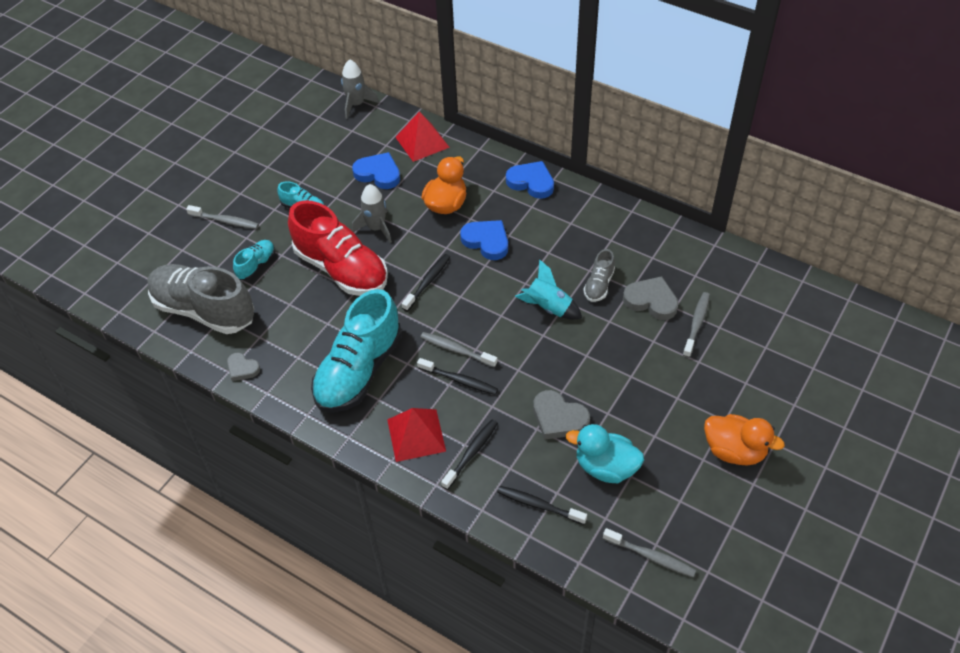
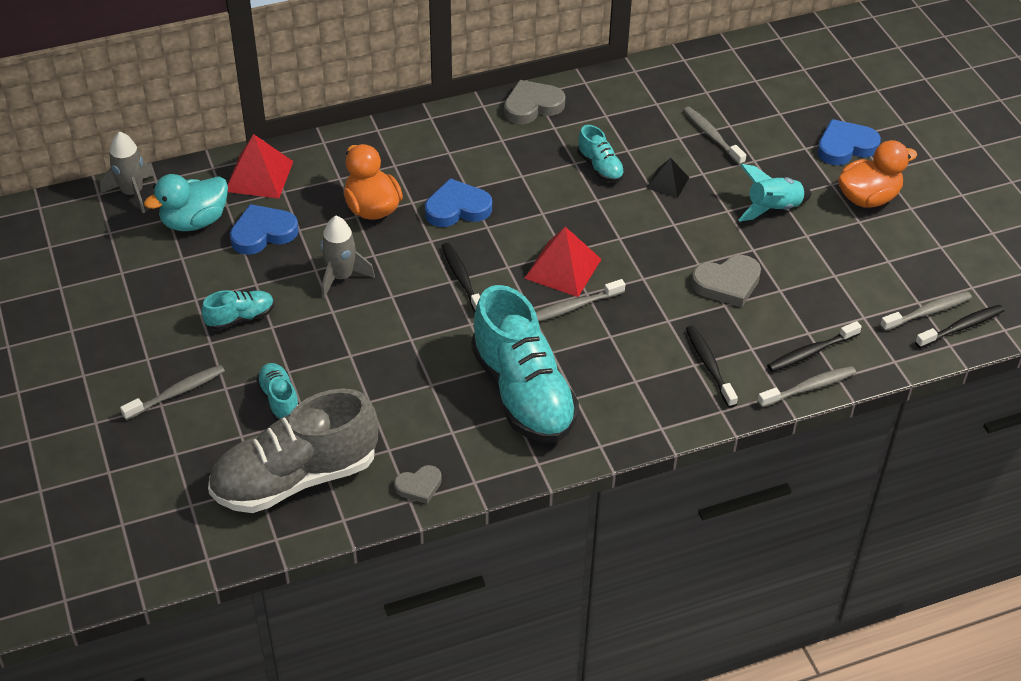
camera: 55 degrees left, 5 degrees down
(341, 269) = (367, 334): red shoe -> none
(416, 435) = (648, 393): red pyramid -> red pyramid (562, 268)
(459, 380) = (613, 326): black toothbrush -> black toothbrush (961, 327)
(503, 523) = (809, 388): none -> grey toothbrush
(531, 182) = (416, 134): blue heart -> blue heart (845, 146)
(548, 307) = (590, 215): turquoise rocket -> turquoise rocket (773, 208)
(599, 285) = (600, 167): grey shoe -> turquoise shoe
(605, 467) = (810, 285): turquoise duck -> turquoise duck (194, 221)
(623, 328) = (667, 182): none -> black pyramid
(651, 301) = (656, 147): grey heart -> grey heart (532, 106)

